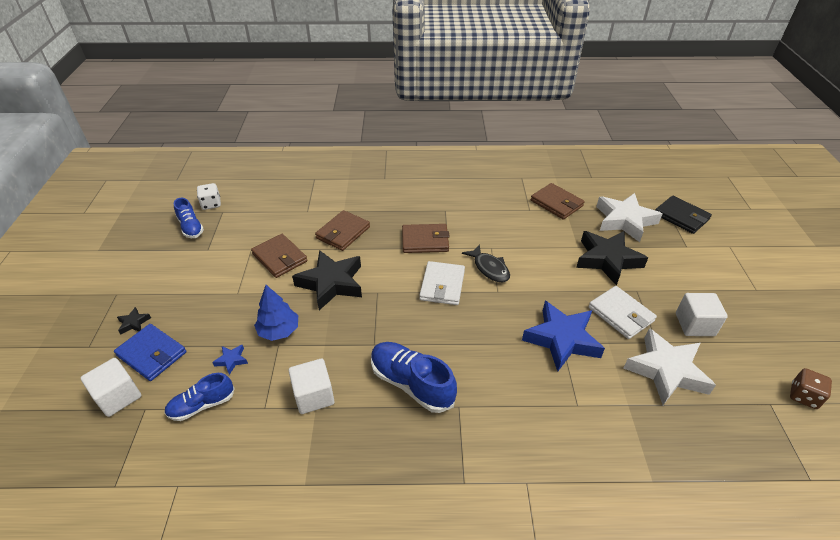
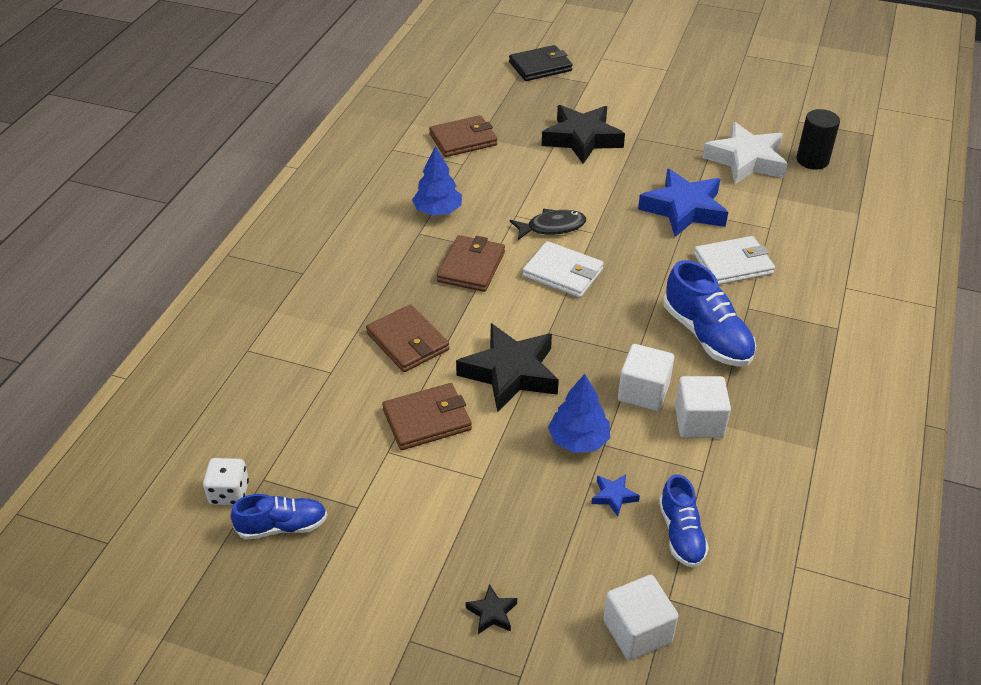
camera: 70 degrees left, 0 degrees up
(152, 354) = (568, 589): blue wallet -> none
(411, 383) = (707, 335): blue shoe -> blue shoe turned 90 degrees counterclockwise
(472, 212) = (438, 211): none -> blue tree
(621, 314) = (665, 160): white wallet -> white wallet (733, 264)
(624, 220) = (524, 104): white star -> none
(694, 324) = (696, 122): white cube -> white cube (643, 392)
(711, 425) = (812, 160): none -> black cylinder
(803, 396) = (795, 101): brown dice -> none

